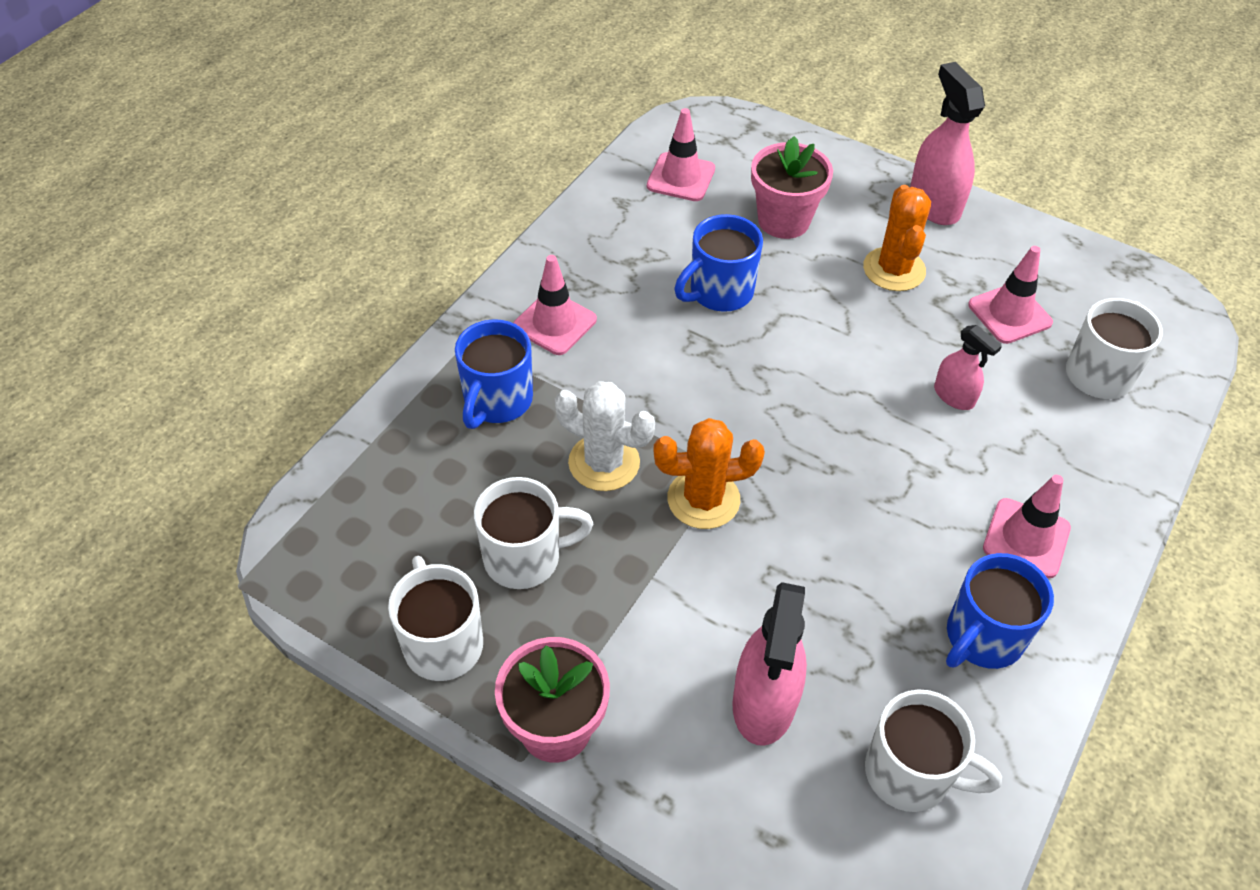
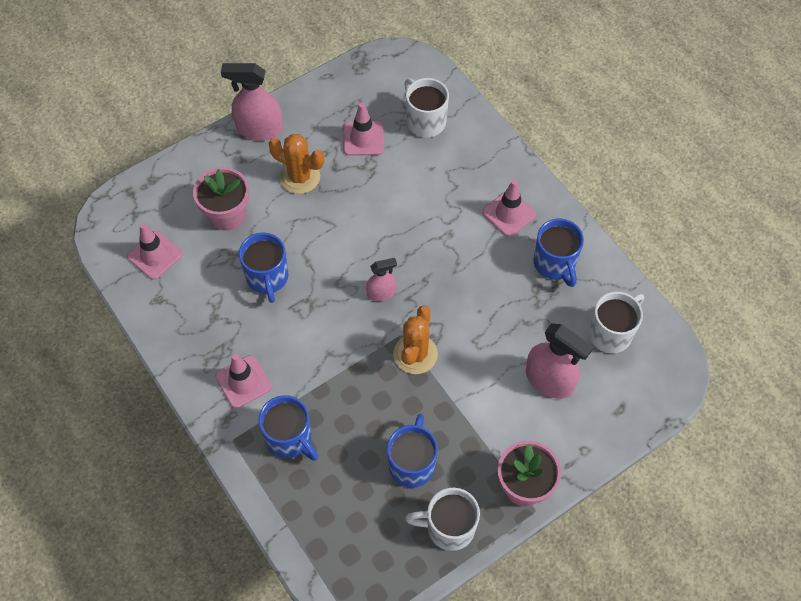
camera: 65 degrees left, 10 degrees up
(525, 558) = (412, 463): white mug -> blue mug
(604, 462) = (365, 396): white cactus -> none
(954, 396) = (406, 197): pink spray bottle -> pink spray bottle (381, 293)

